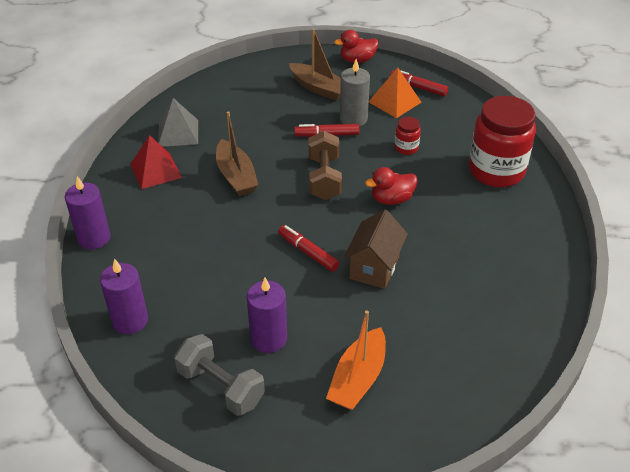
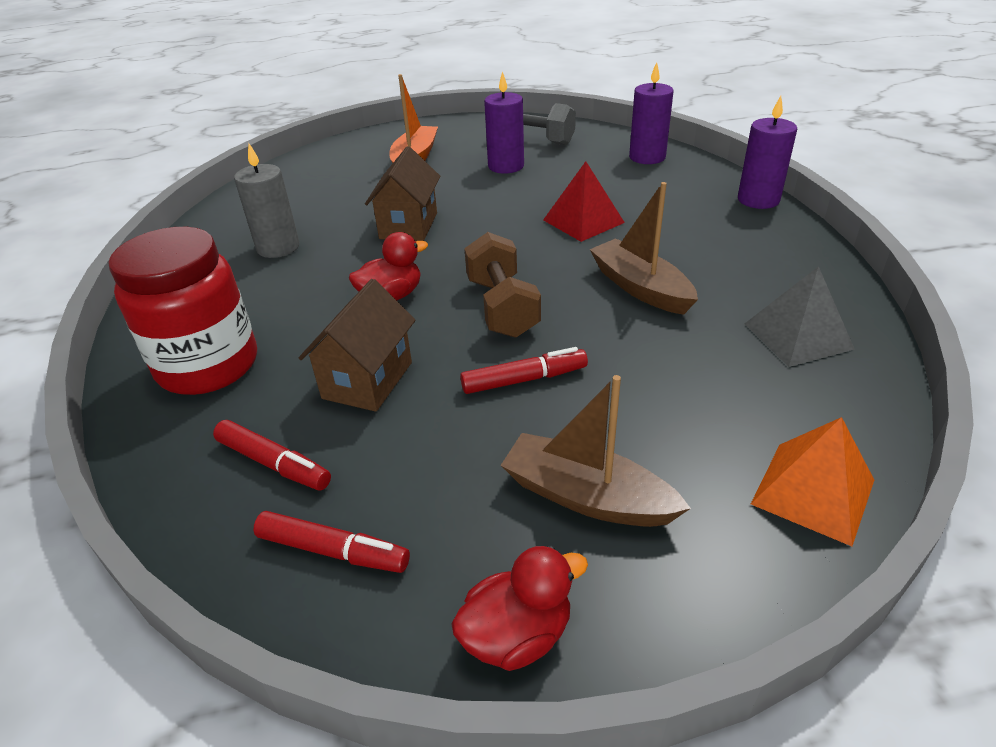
camera: 170 degrees right, 5 degrees down
(155, 170) = (768, 275): red pyramid -> red pyramid (583, 221)
(308, 252) = (493, 226): red marker -> red marker (274, 463)
(353, 119) = (481, 425): grey candle -> grey candle (278, 247)
(394, 102) = (394, 489): orange pyramid -> orange pyramid (813, 491)
(406, 148) = (368, 380): red jar -> brown house

